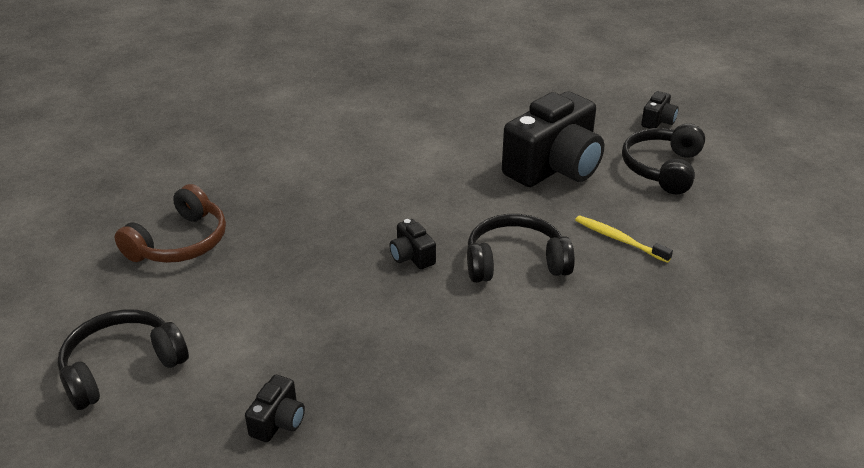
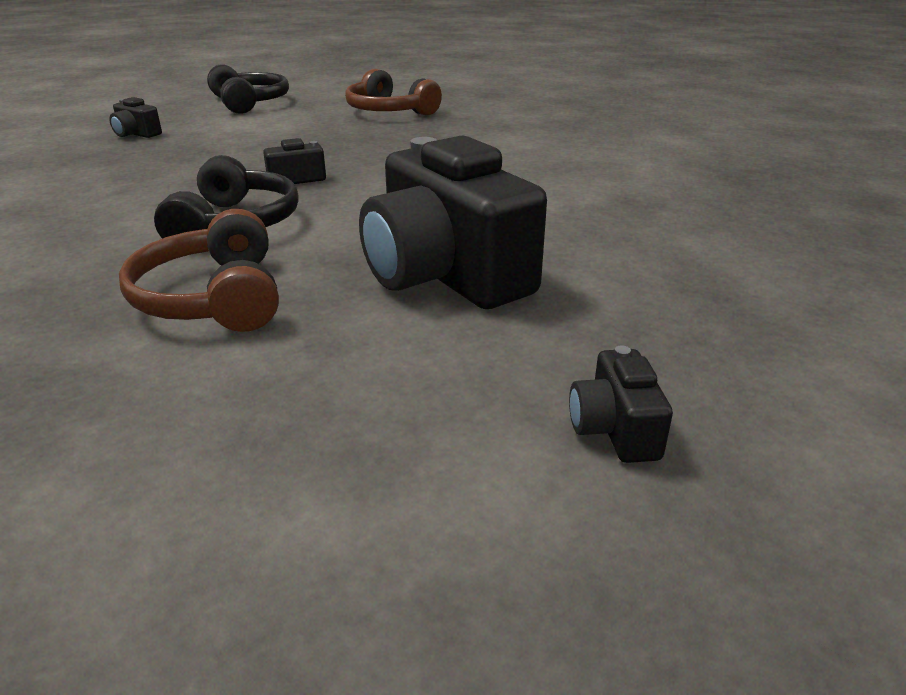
camera: 100 degrees right, 5 degrees down
(619, 239) = (213, 298): yellow toothbrush -> brown headphones
(658, 121) = (614, 429): black camera -> black camera turned 45 degrees clockwise
(662, 168) = (397, 387): black headphones -> none

